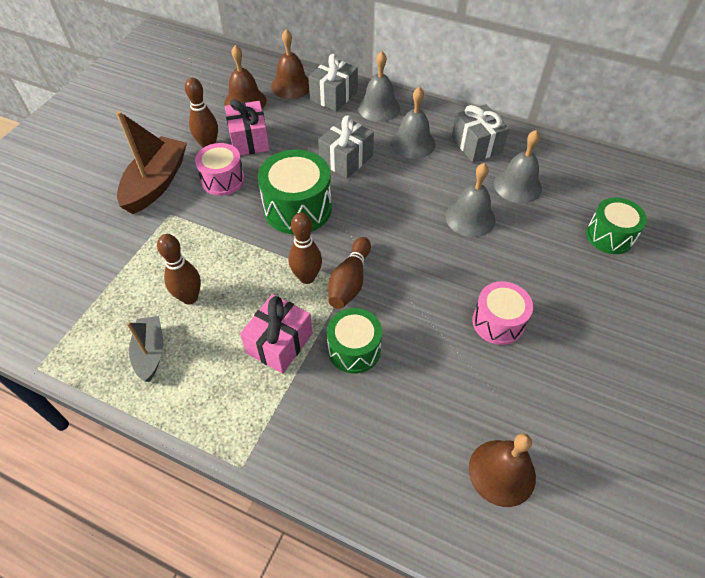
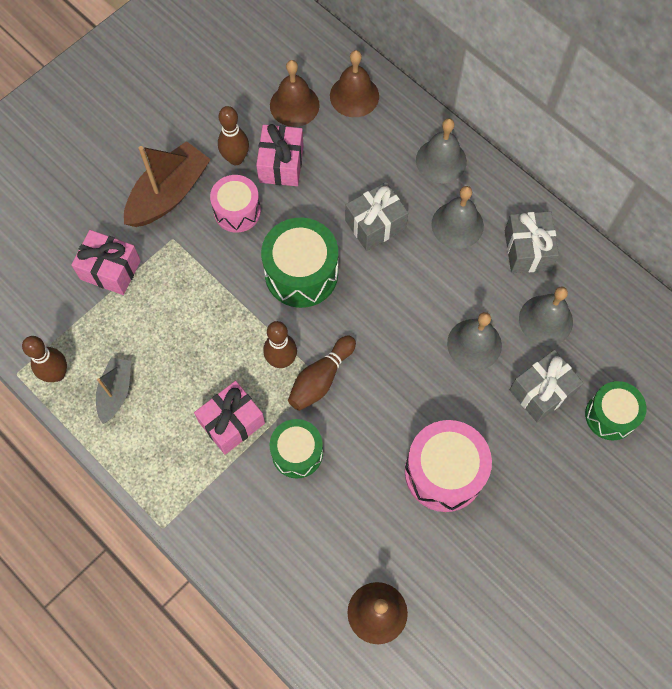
camera: 20 degrees right, 15 degrees up
(116, 252) = (110, 270): none -> pink gift
(189, 297) = (165, 345): brown bowling pin -> brown bowling pin (57, 374)
(334, 96) = (396, 127): grey gift -> grey gift (541, 392)
(498, 322) = (444, 472): pink drum -> pink drum, size x1.53

